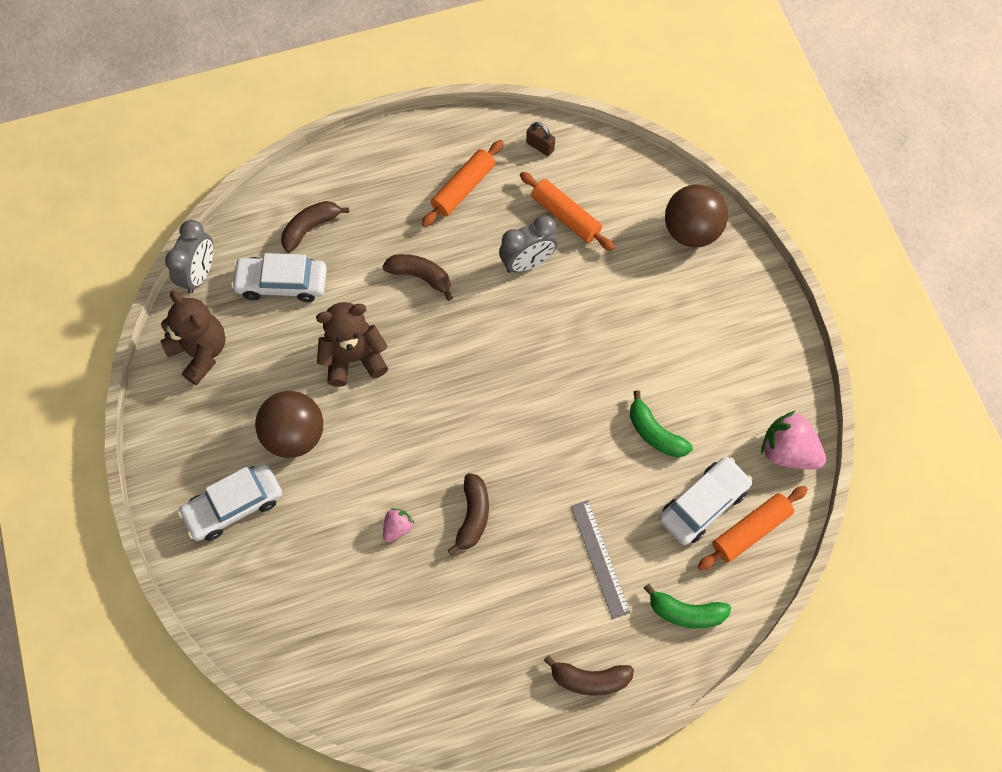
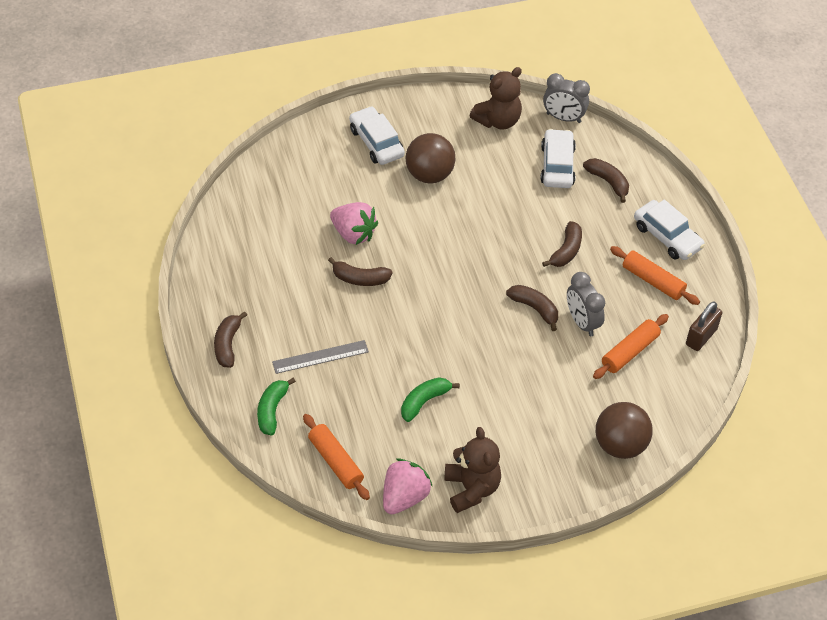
camera: 90 degrees right, 15 degrees down
(354, 358) = (493, 209): brown teddy bear -> brown teddy bear (471, 489)
(397, 528) = (353, 234): pink strawberry -> pink strawberry, size x1.90
(510, 312) = (535, 309): none -> brown banana
(540, 146) = (701, 337): brown padlock -> brown padlock, size x1.52
(703, 504) = (360, 430): white car -> white car (667, 237)

